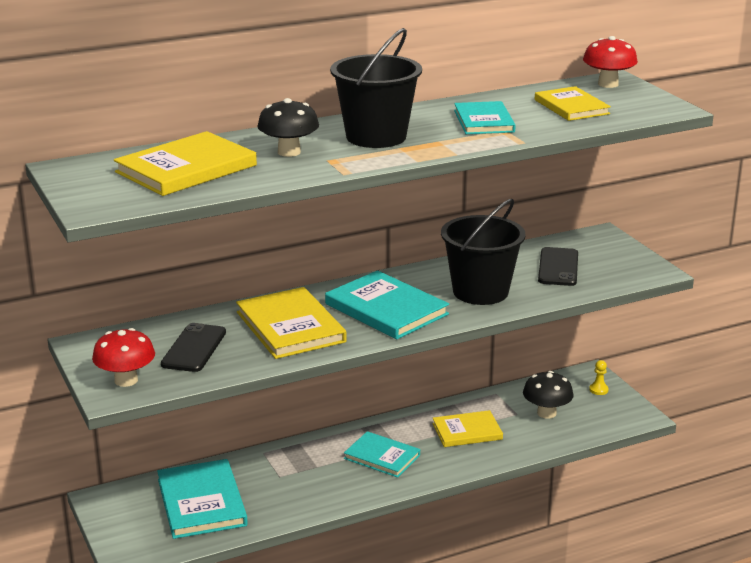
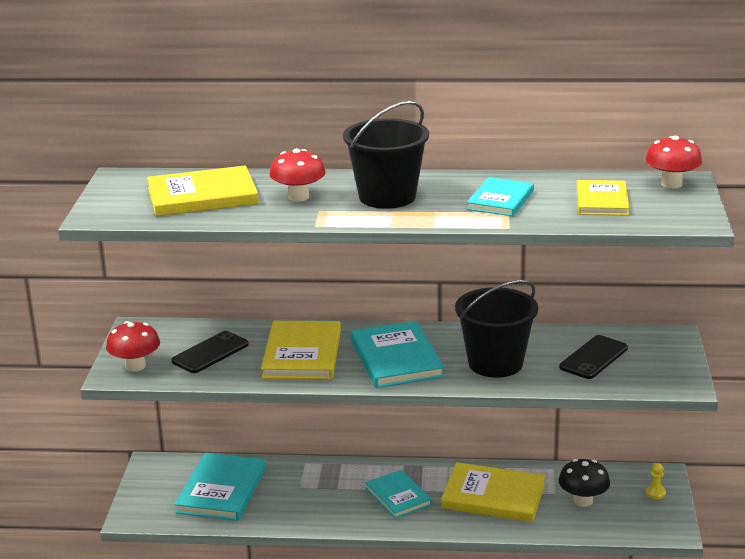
camera: 30 degrees right, 0 degrees up
(289, 152) = (298, 197): black mushroom -> red mushroom
(467, 431) = (493, 496): yellow book -> yellow book, size x1.54

